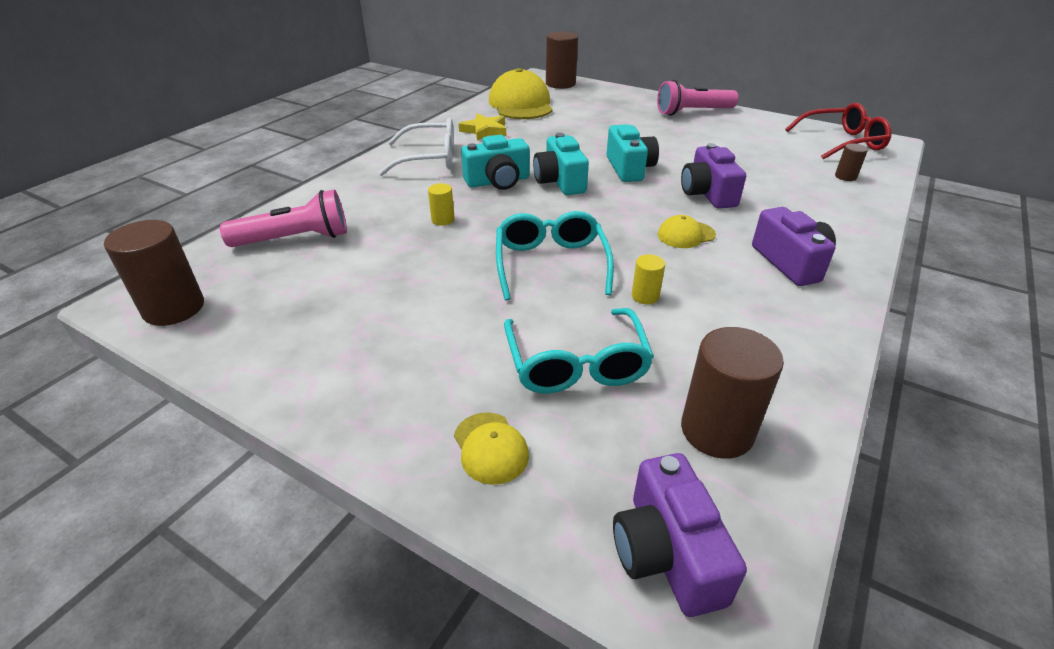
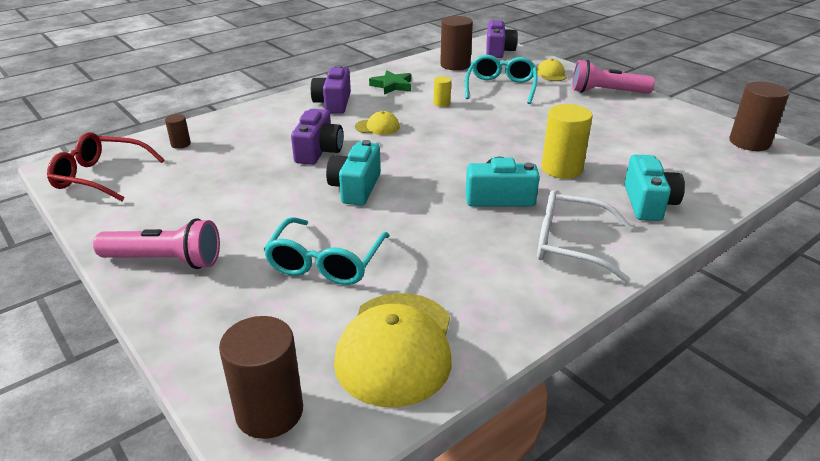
camera: 160 degrees left, 5 degrees down
(295, 239) = (690, 174): pink flashlight -> pink flashlight (606, 92)
(443, 220) = (562, 169): yellow cylinder -> yellow cylinder, size x2.01
(484, 130) = (485, 285): yellow star -> none
(551, 263) = (488, 126): turquoise glasses -> turquoise glasses (326, 262)
(560, 181) = (437, 186): turquoise camera -> turquoise camera (648, 203)
(761, 323) = (392, 86): none -> green star

